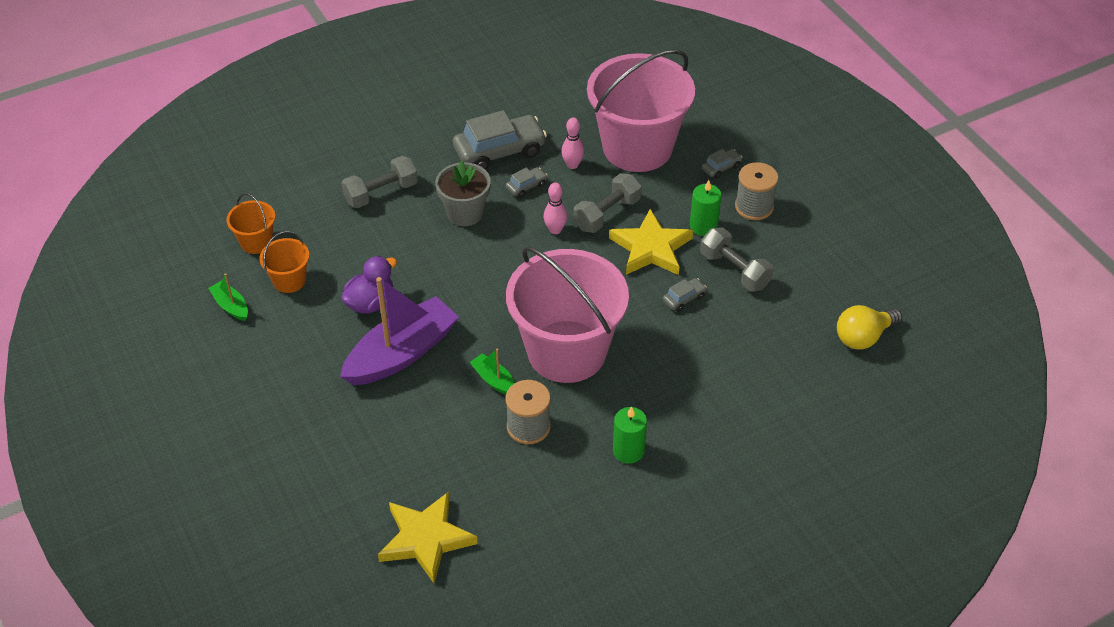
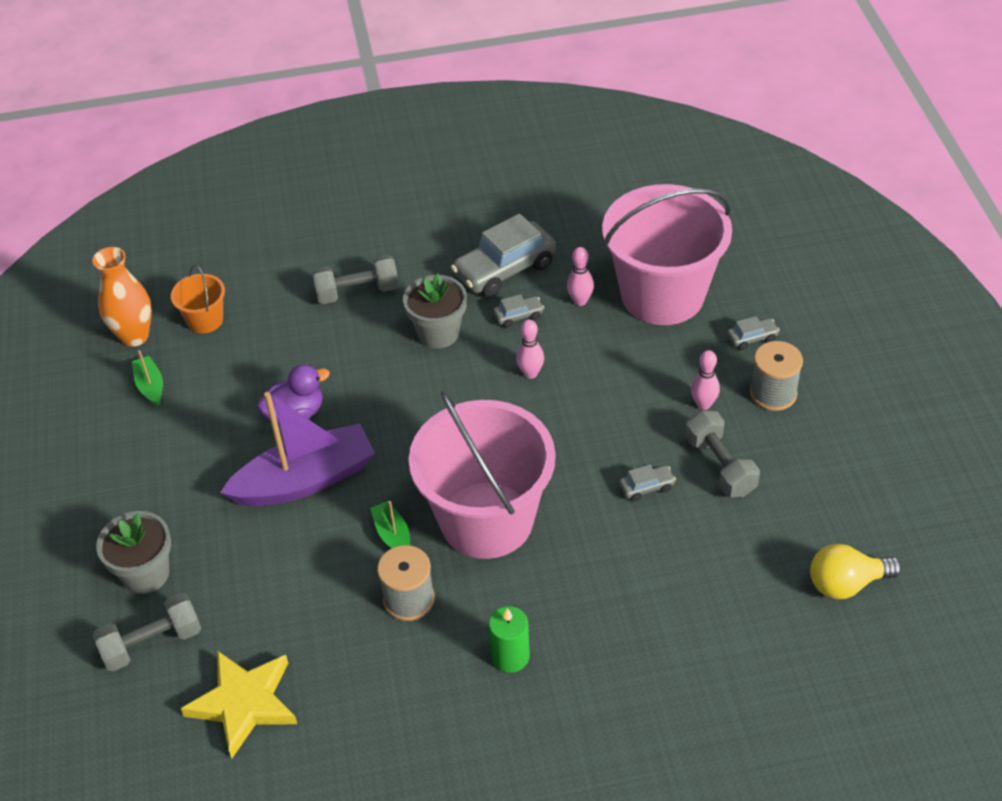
camera: 20 degrees right, 0 degrees up
(197, 267) = (134, 336): none -> orange vase
(289, 280) = (221, 370): orange bucket -> none
(295, 458) = (146, 573): none -> grey flower pot
(499, 151) = (504, 269): grey car -> grey car turned 150 degrees clockwise
(607, 214) = (596, 366): grey dumbbell -> grey dumbbell (152, 643)
(651, 248) = (631, 418): yellow star -> none
(703, 226) = (703, 404): green candle -> pink bowling pin

